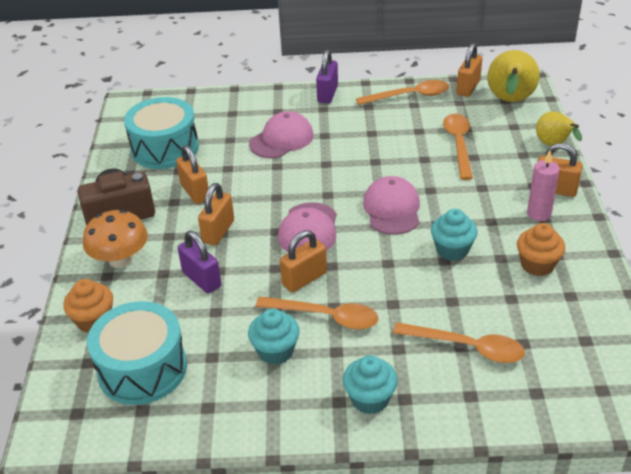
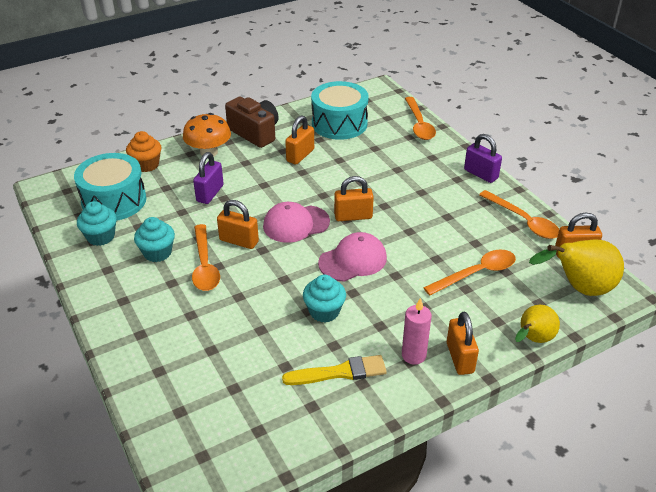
camera: 60 degrees right, 0 degrees up
(218, 231) = (264, 182): orange padlock -> orange padlock (353, 216)
(281, 139) = (396, 172): pink cap -> none
(327, 94) = (480, 174): purple padlock -> purple padlock turned 60 degrees clockwise
(370, 399) = (132, 315): turquoise cupcake -> turquoise cupcake (101, 237)
(467, 347) = (211, 354): orange spoon -> orange spoon (419, 124)
(537, 265) = (339, 372): orange cupcake -> yellow brush

